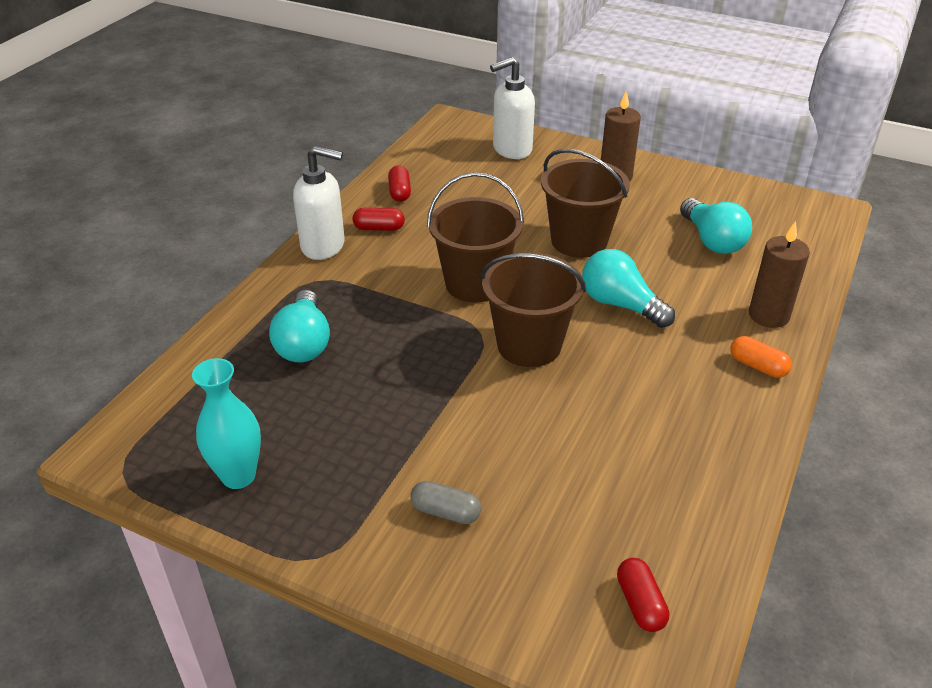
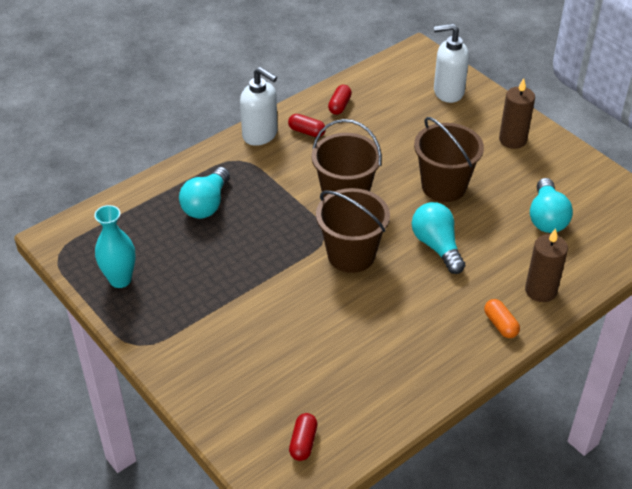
camera: 25 degrees right, 5 degrees up
(445, 512) = (225, 346): grey capsule -> none

